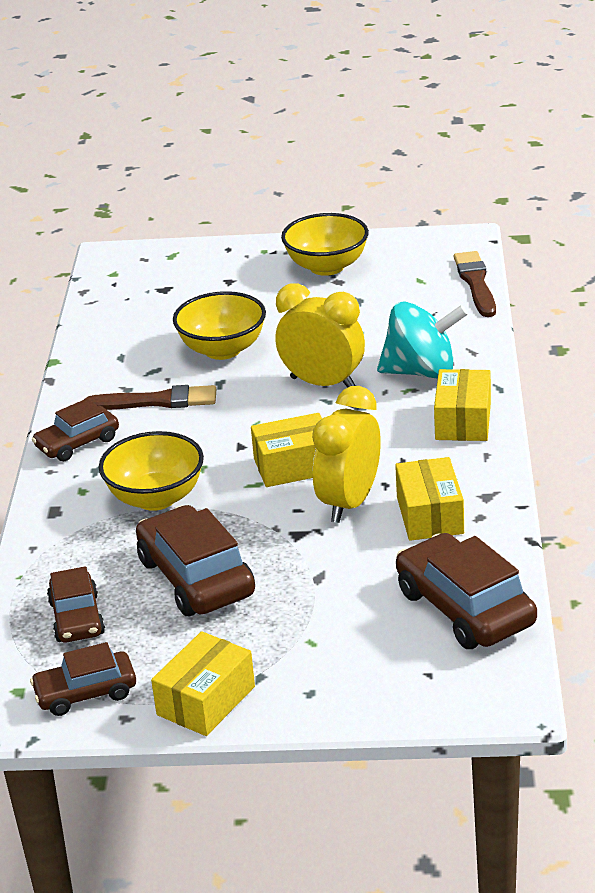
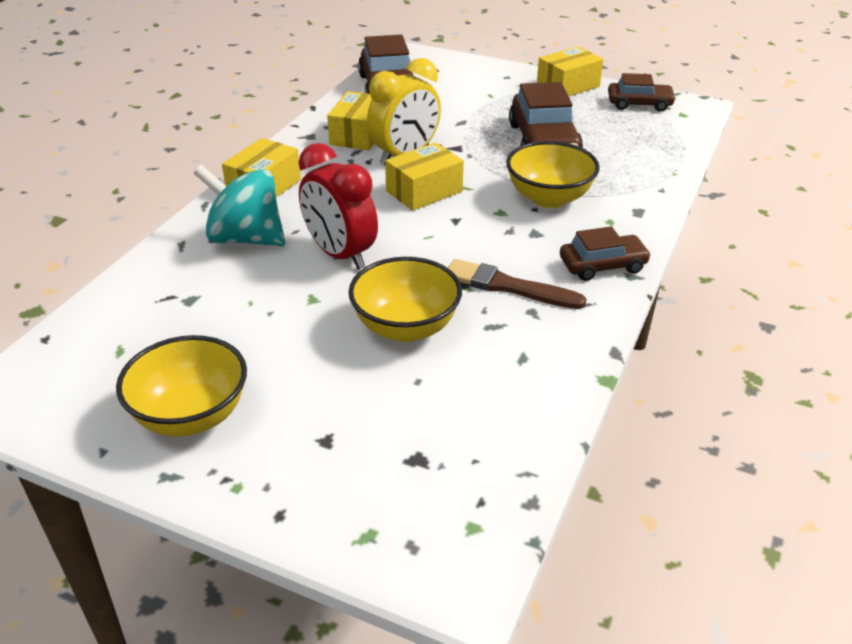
camera: 160 degrees left, 5 degrees up
(77, 618) = (636, 139): brown car -> none
(294, 466) = (424, 191): yellow box -> yellow box turned 45 degrees counterclockwise
(323, 383) = (340, 255): yellow clock -> red clock
(476, 283) = (74, 323): brown brush -> none

